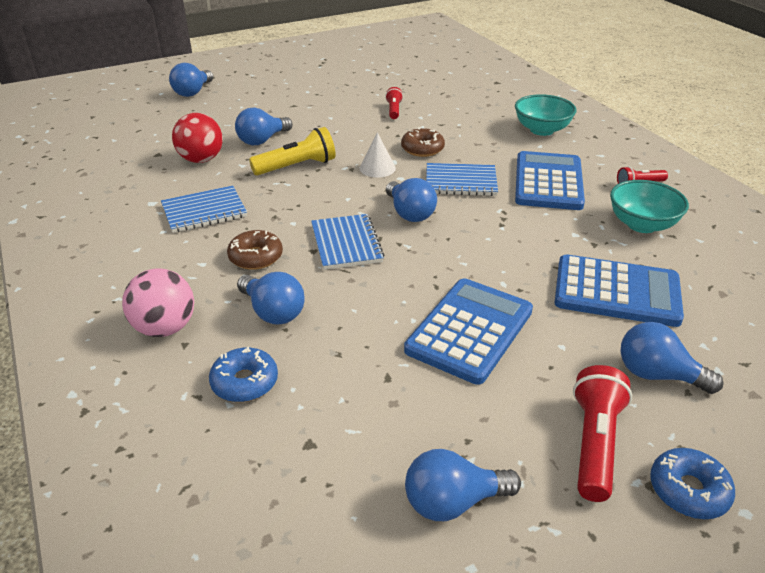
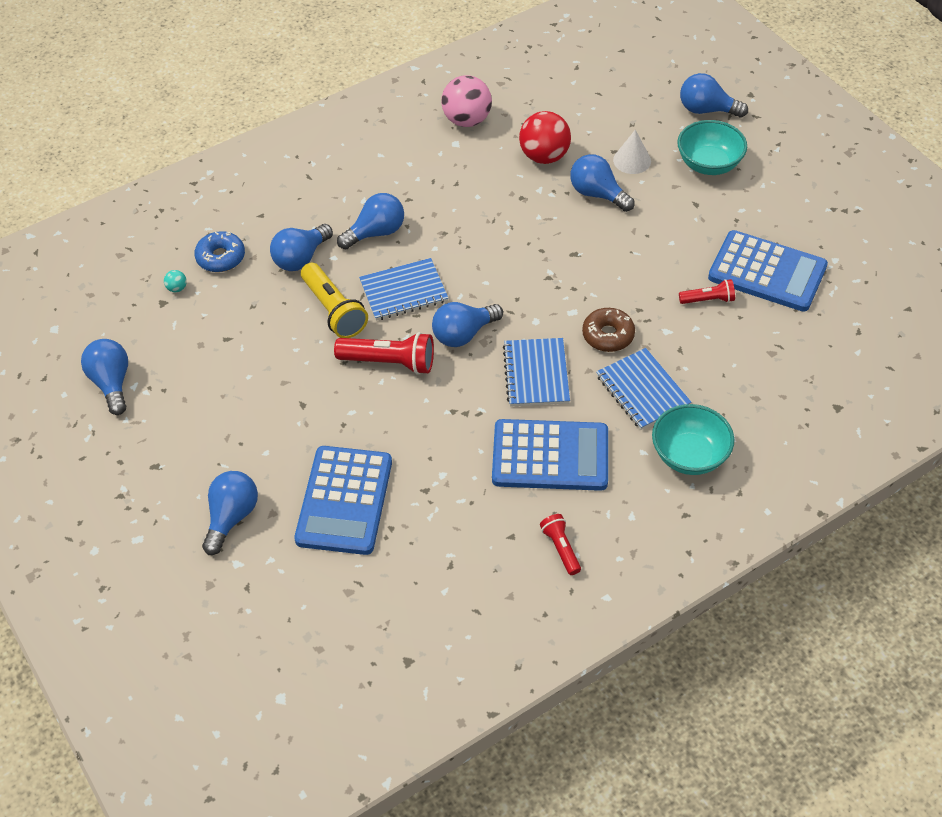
camera: 85 degrees right, 15 degrees up
(165, 328) = (278, 200): pink ball -> pink ball (467, 120)
(204, 211) = (445, 182): blue notebook -> blue notebook (642, 390)
(256, 257) = (376, 232): brown donut -> blue light bulb
(286, 428) = (177, 288): none -> turquoise ball
(297, 166) = (544, 232): yellow flashlight -> yellow flashlight (334, 310)
(377, 168) = (553, 299): white cone -> white cone (632, 160)
(470, 330) = (283, 388): blue calculator -> blue calculator (767, 272)
(594, 443) = (159, 466): red flashlight -> red flashlight (390, 362)
(642, 224) = (469, 538): turquoise bowl -> turquoise bowl (709, 164)
(688, 490) = (114, 518): blue donut -> none

